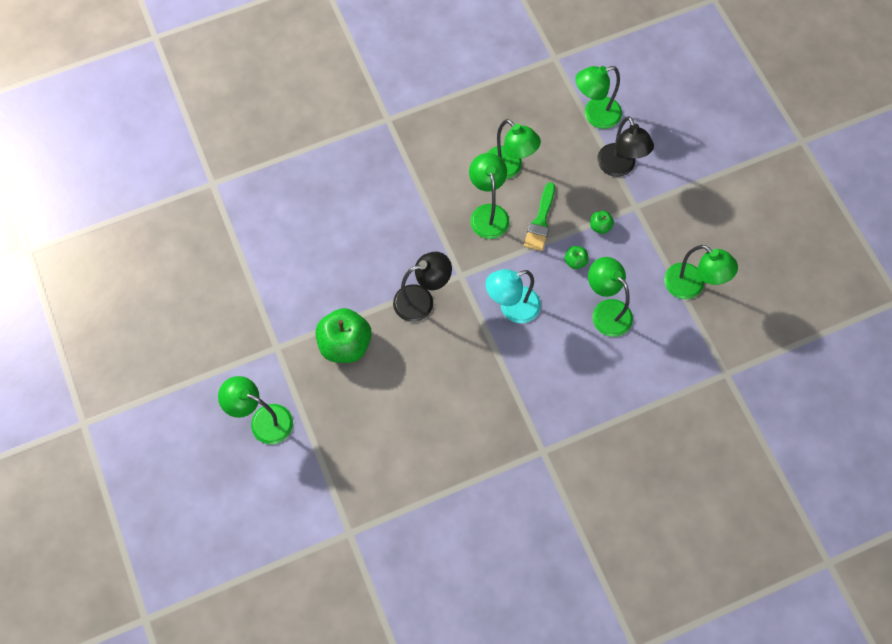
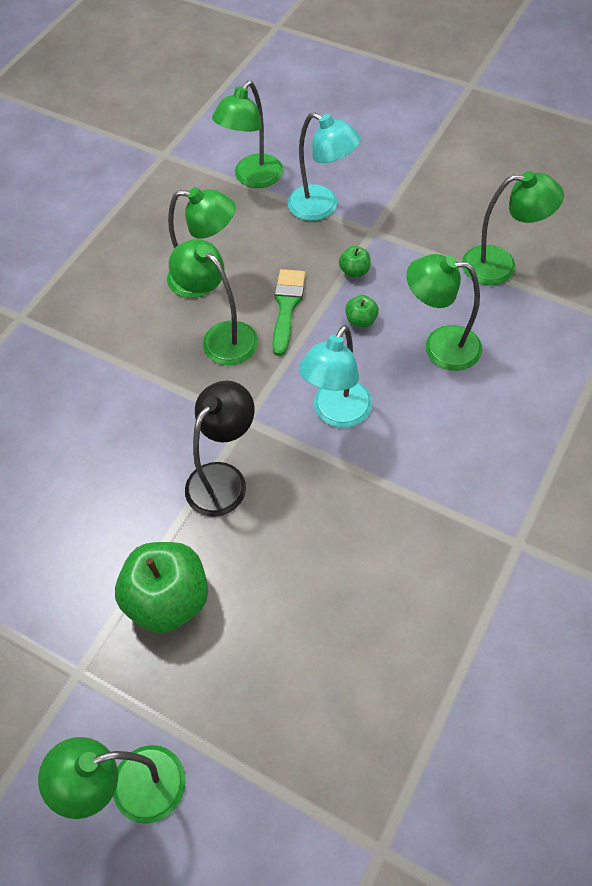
camera: 35 degrees left, 10 degrees down
(540, 221) = (287, 307): green brush -> green brush turned 150 degrees counterclockwise
(619, 167) = (322, 207): black lamp -> turquoise lamp

